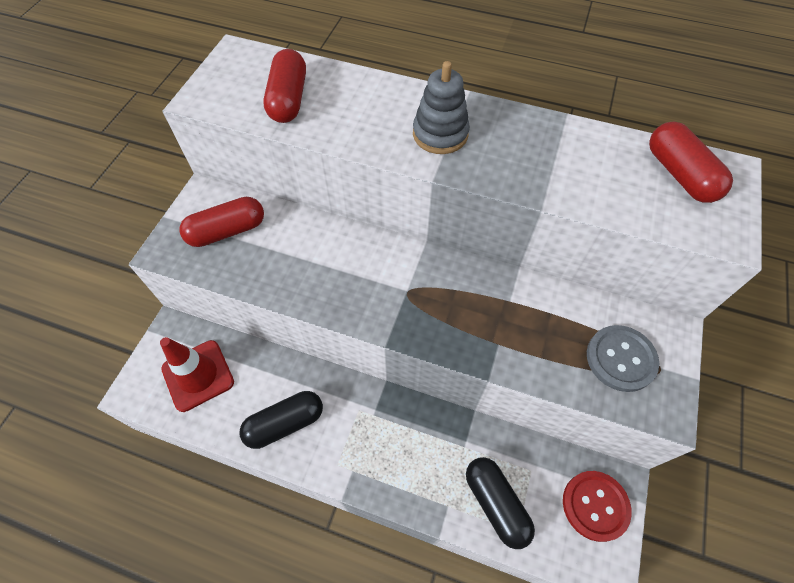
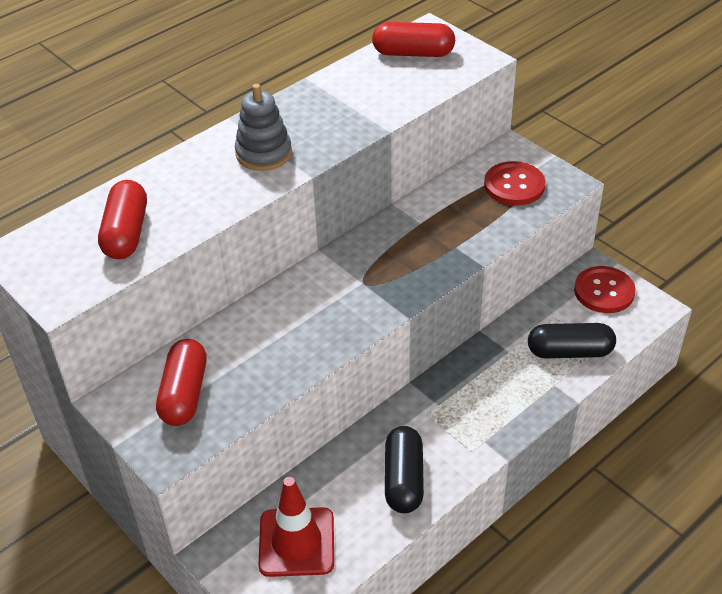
camera: 60 degrees left, 15 degrees down
(288, 99) = (126, 233): red capsule -> red capsule turned 60 degrees clockwise
(620, 359) = (514, 185): grey button -> red button

